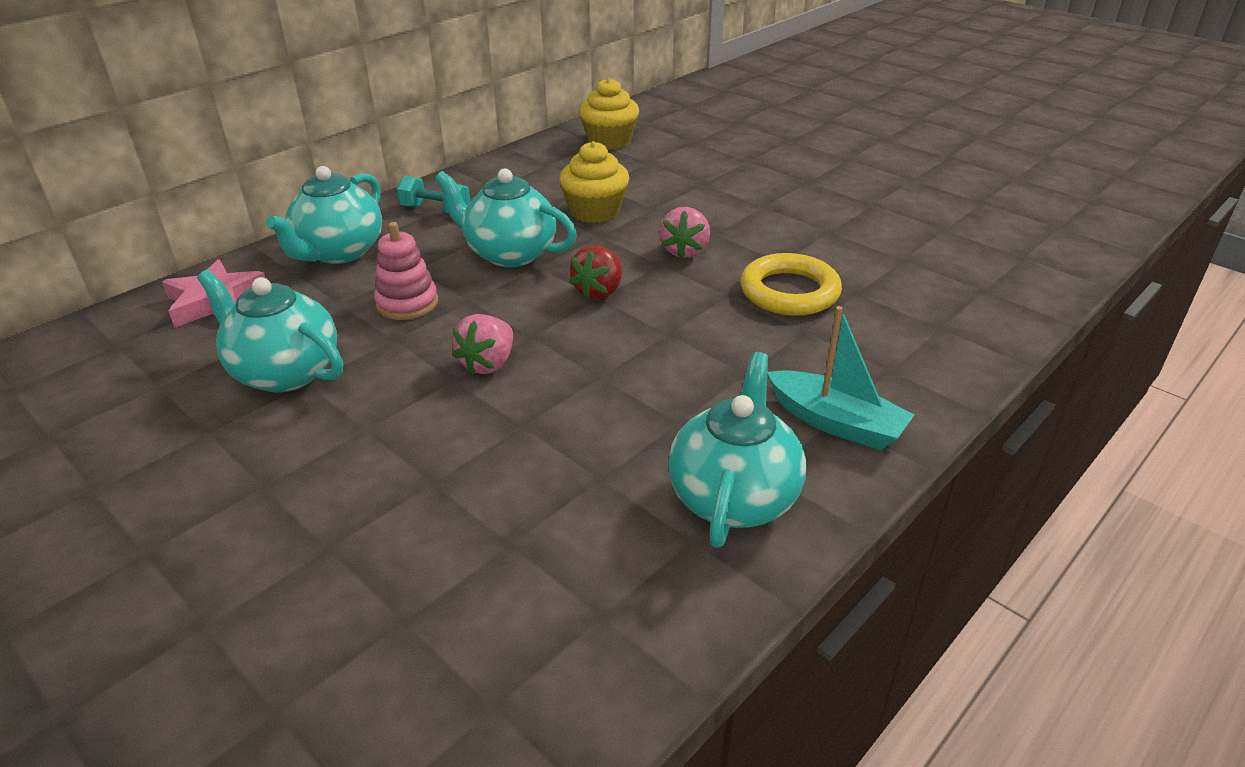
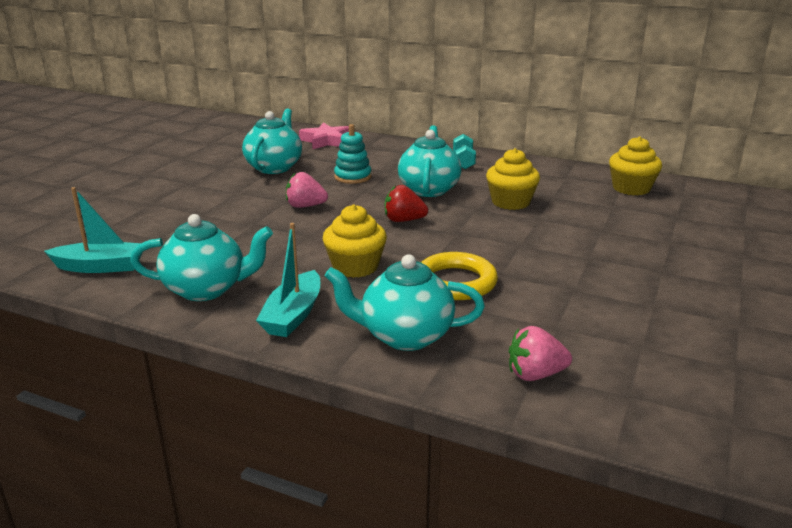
camera: 70 degrees right, 10 degrees down
(339, 252) = (393, 152): turquoise teapot -> turquoise teapot (405, 336)
(407, 303) = (352, 177): pink stacking toy -> turquoise stacking toy
(592, 630) = (101, 267): none -> turquoise boat
(684, 251) = (482, 238): pink strawberry -> pink strawberry (535, 374)
(719, 353) = (355, 267): none -> yellow cupcake

